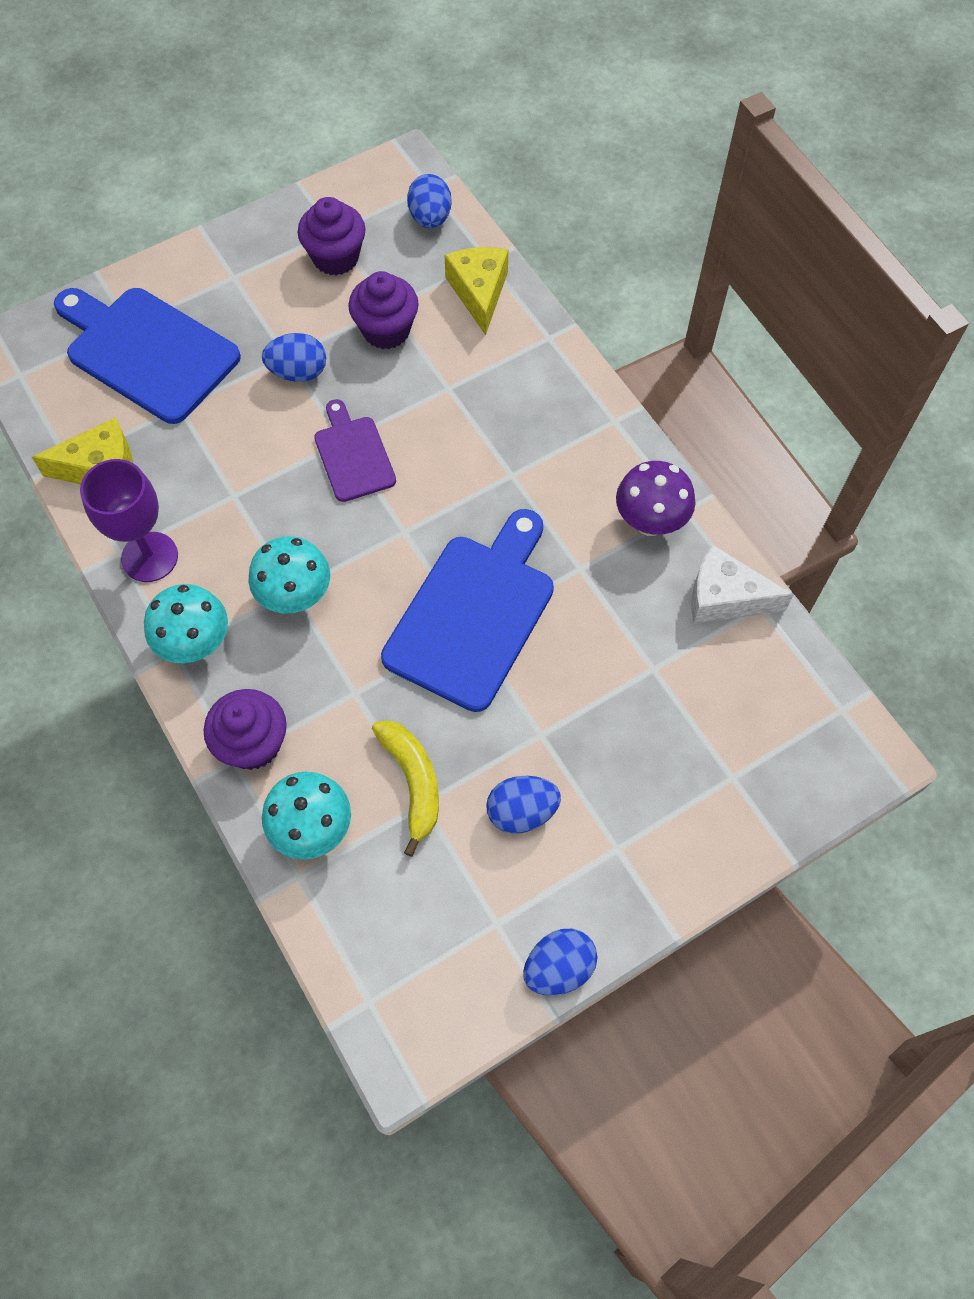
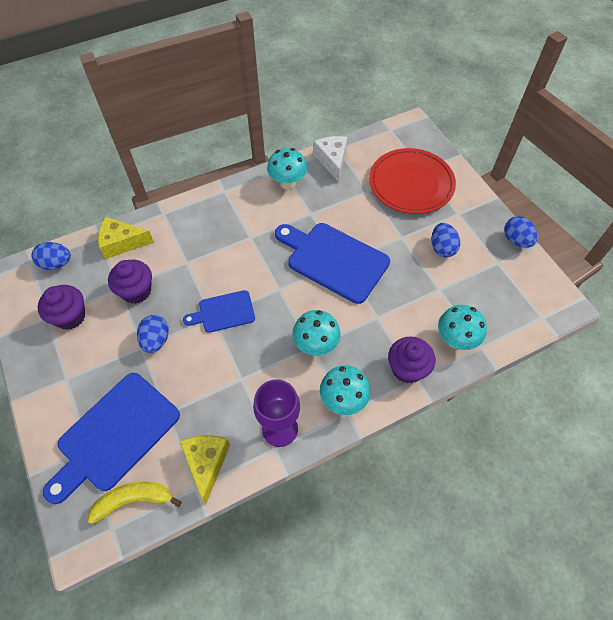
camera: 85 degrees left, 5 degrees down
(353, 455) = (223, 312): purple cutting board -> blue cutting board
(413, 782) = (428, 292): yellow banana -> yellow banana (134, 500)
(650, 522) = (287, 183): purple mushroom -> turquoise mushroom
(687, 753) = (411, 183): none -> red plate
(725, 597) = (332, 160): white cheese -> white cheese turned 150 degrees clockwise

